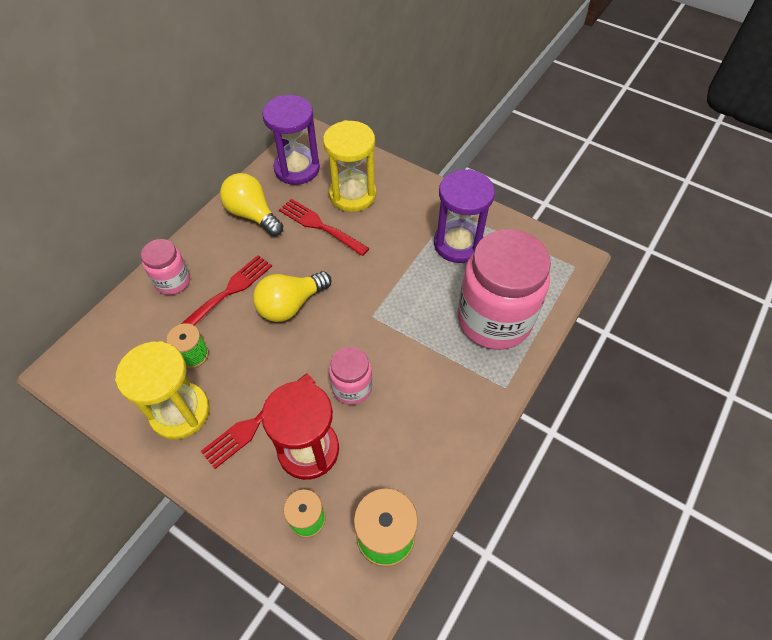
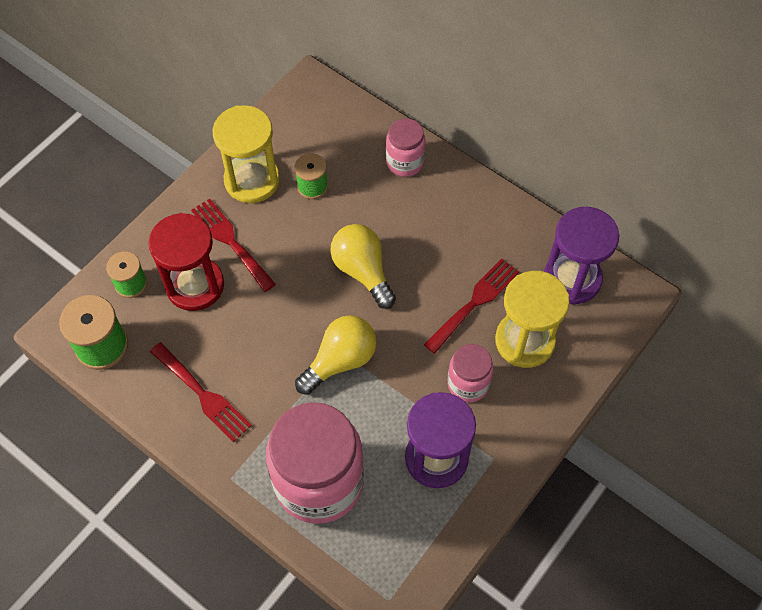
camera: 95 degrees right, 5 degrees up
(229, 291) = (386, 213): red fork -> red fork (203, 394)
(252, 214) = (496, 232): yellow light bulb -> yellow light bulb (340, 361)
(352, 387) = (254, 326): pink jar -> pink jar (468, 384)

